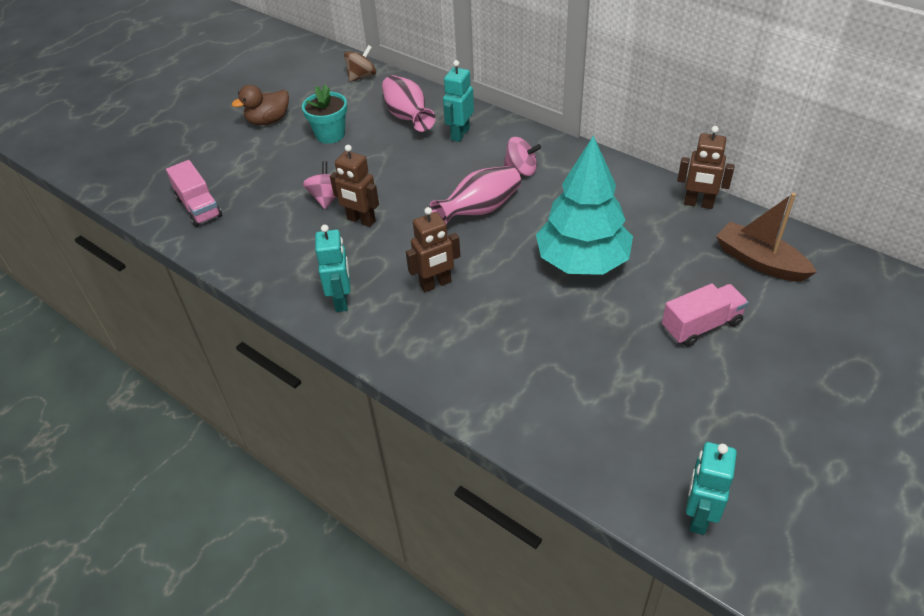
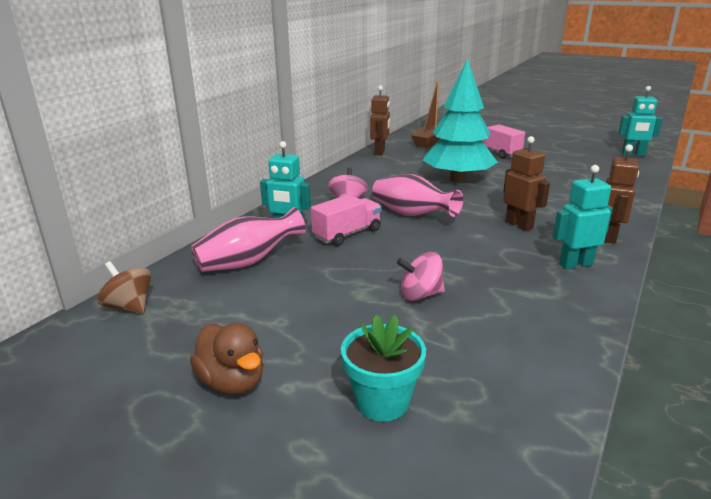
camera: 100 degrees left, 20 degrees down
(199, 207) = (484, 412): pink truck -> pink truck (347, 234)
(330, 134) = (281, 312): turquoise flower pot -> turquoise flower pot (382, 401)
(361, 220) = (452, 268): brown robot -> brown robot (609, 237)

